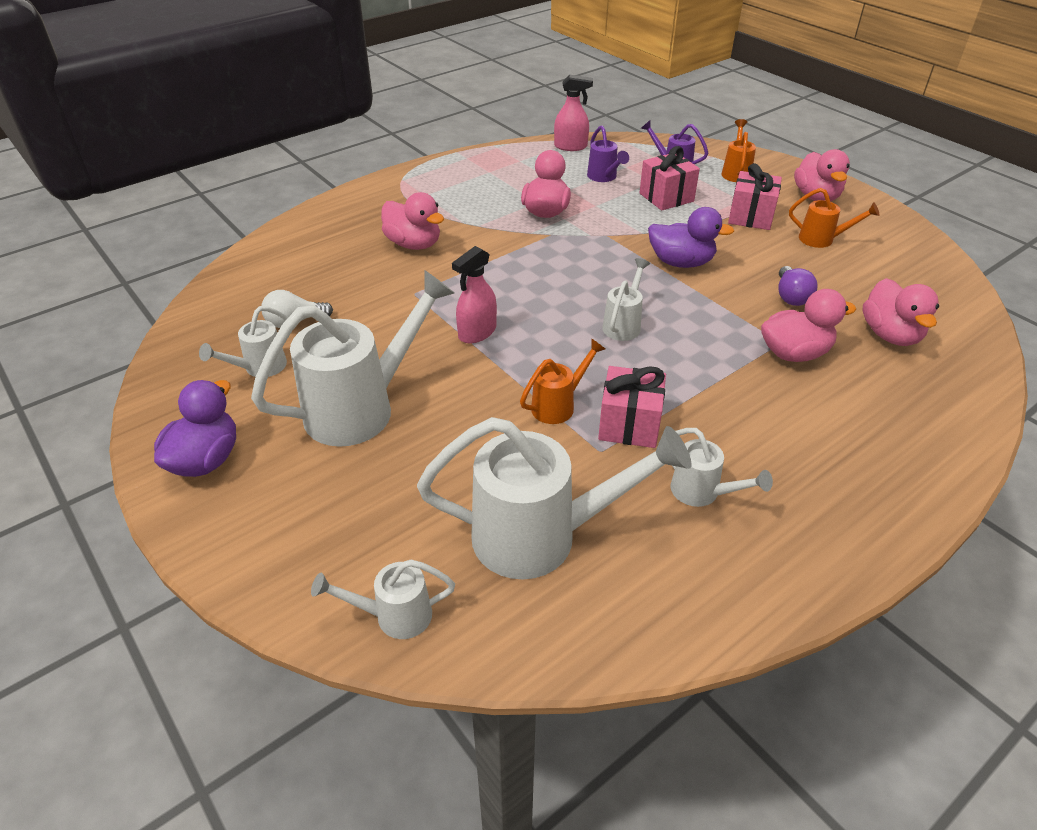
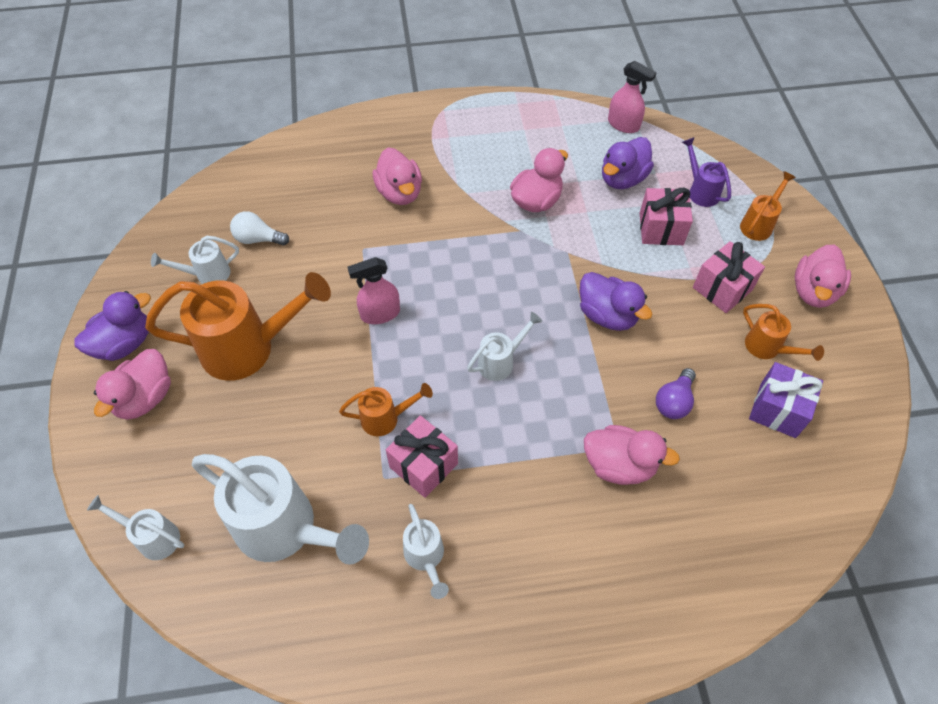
camera: 30 degrees right, 15 degrees up
(363, 407) = (250, 348): white watering can -> orange watering can
(604, 177) = (622, 179): purple watering can -> purple duck
(869, 272) = (778, 410): none -> purple gift
(890, 335) = (727, 490): pink duck -> pink duck (145, 398)

